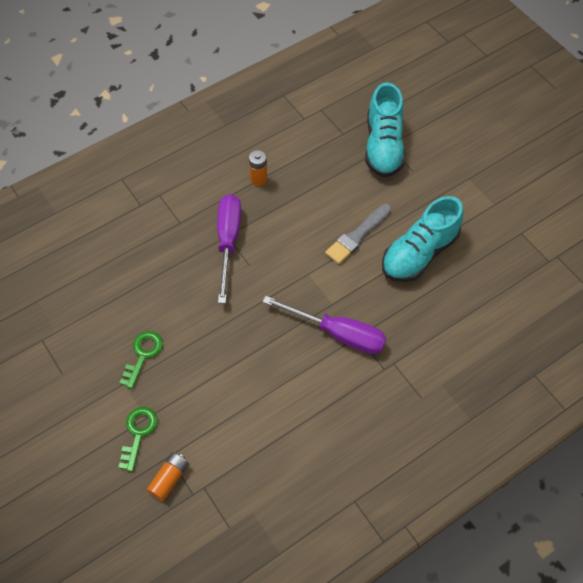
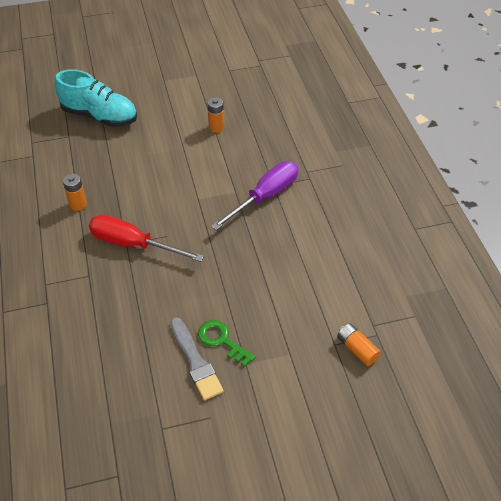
camera: 70 degrees left, 10 degrees down
(138, 433) = (303, 363): green key -> none
(228, 241) = (133, 244): purple screwdriver -> red screwdriver
(357, 235) = (178, 157): grey brush -> grey brush (195, 361)
(419, 253) = (216, 127): turquoise shoe -> orange battery

